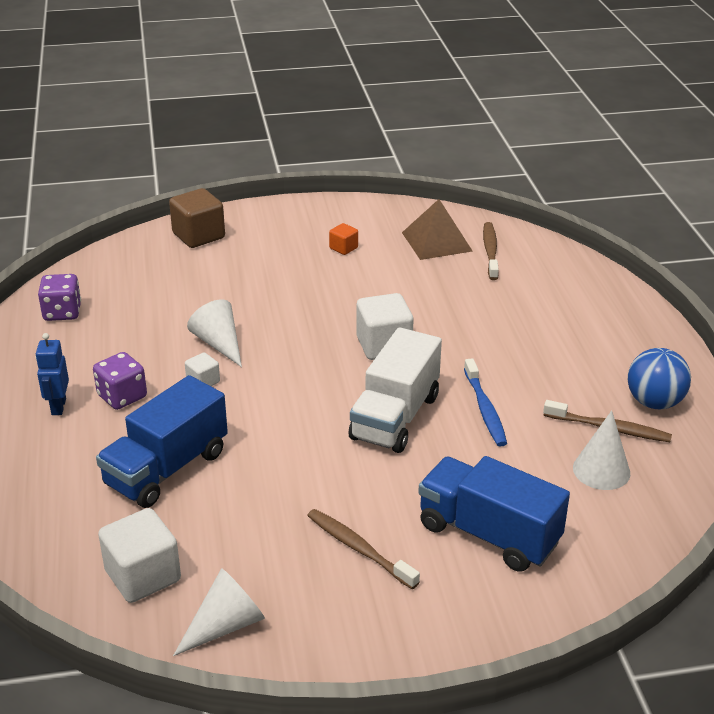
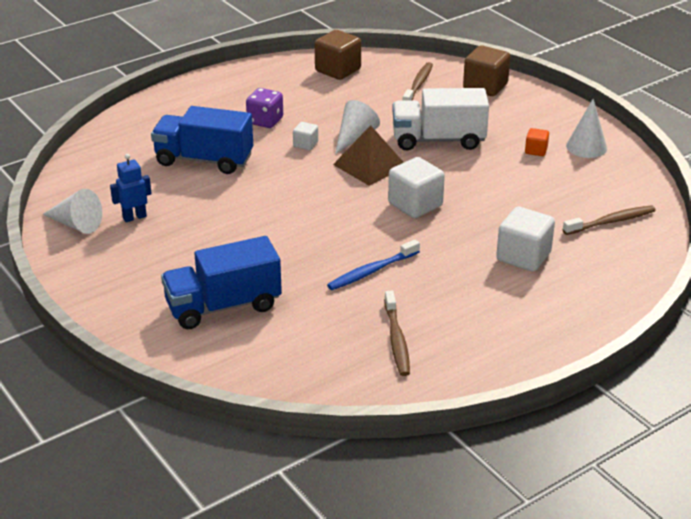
camera: 65 degrees right, 0 degrees up
(58, 407) = (237, 103): blue robot -> blue robot (134, 217)
(62, 312) = (338, 70): purple dice -> brown cube
(143, 576) = (101, 183): white cube -> white cube (523, 256)
(359, 549) = (173, 254): brown toothbrush -> brown toothbrush (418, 85)
(395, 417) = (328, 233): white truck -> white truck (438, 140)
(436, 241) = (596, 191): brown pyramid -> brown pyramid (369, 165)
(488, 534) = (223, 306): blue truck -> blue truck turned 120 degrees counterclockwise
(601, 470) = (336, 345): white cone -> white cone (586, 147)
(654, 402) = (454, 358): blue ball -> none

